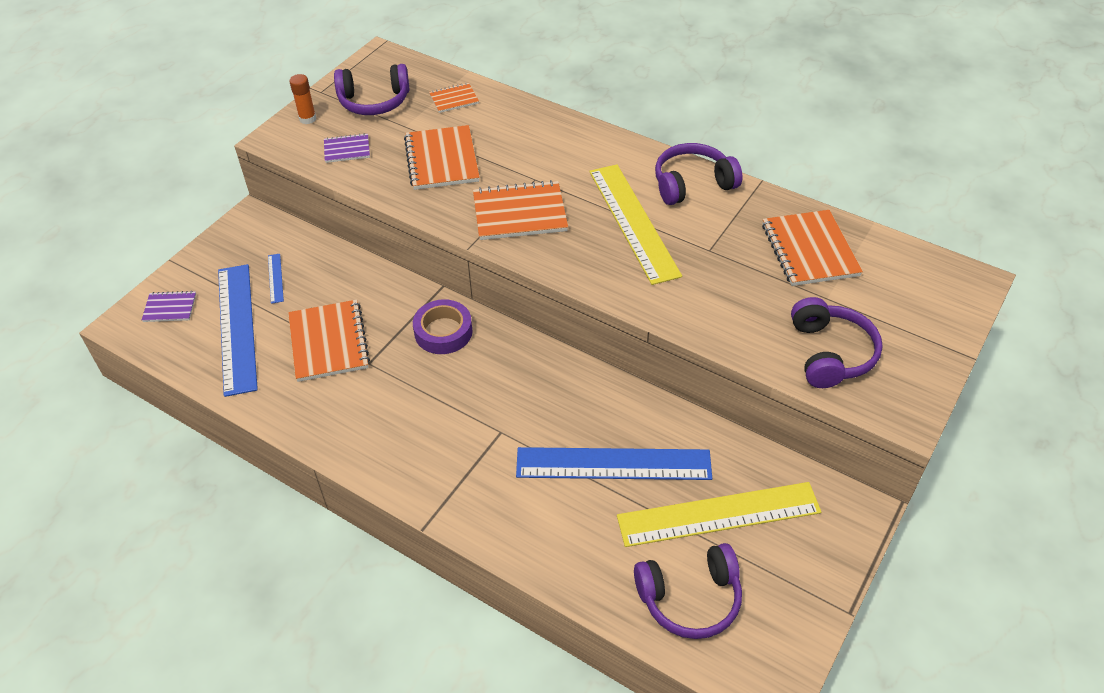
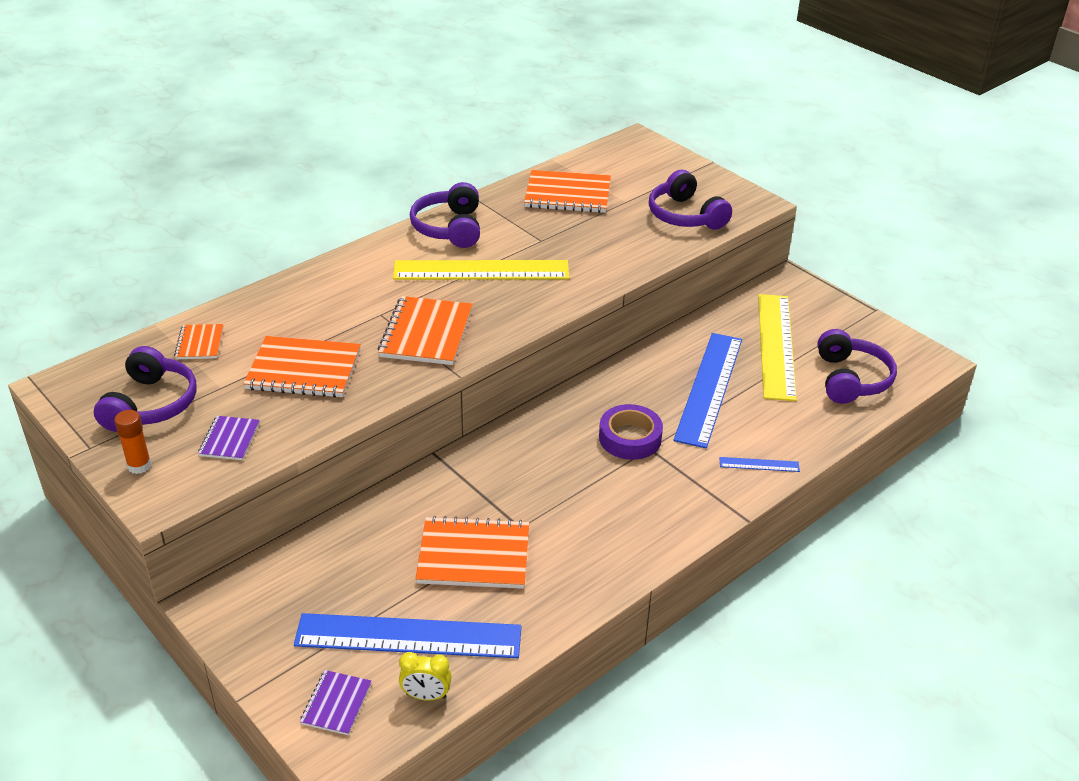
camera: 75 degrees left, 10 degrees down
(182, 353) = (426, 696): none -> yellow clock
(275, 278) = (341, 590): blue ruler -> blue ruler (759, 464)
(443, 332) = (501, 463): purple tape -> purple tape (630, 438)
(830, 353) = (685, 216): purple headphones -> purple headphones turned 135 degrees counterclockwise

